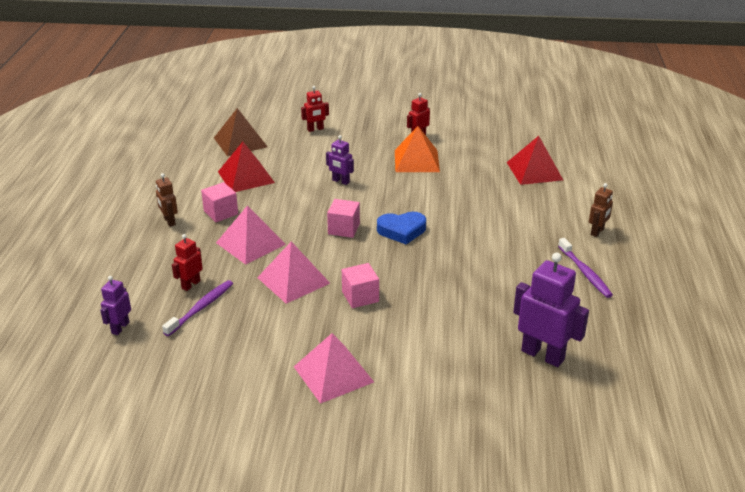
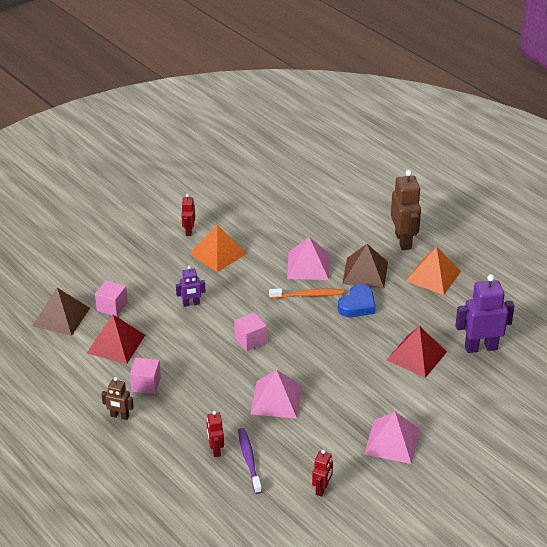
camera: 45 degrees left, 5 degrees up
(120, 328) = (220, 511): purple robot -> none
(251, 243) = (206, 393): pink pyramid -> pink pyramid (308, 266)
(315, 129) = (102, 270): red robot -> red robot (322, 489)
(360, 297) = (333, 381): pink cube -> pink cube (112, 307)
(402, 230) = (289, 316): blue heart -> blue heart (357, 305)
(443, 225) = (308, 295): none -> orange toothbrush
(521, 236) = (365, 273): none -> brown pyramid
(534, 171) = (306, 214): red pyramid -> red pyramid (416, 355)
(585, 272) = (433, 276): purple toothbrush -> orange pyramid
(597, 232) = (403, 241): brown robot -> brown robot, size x1.86

